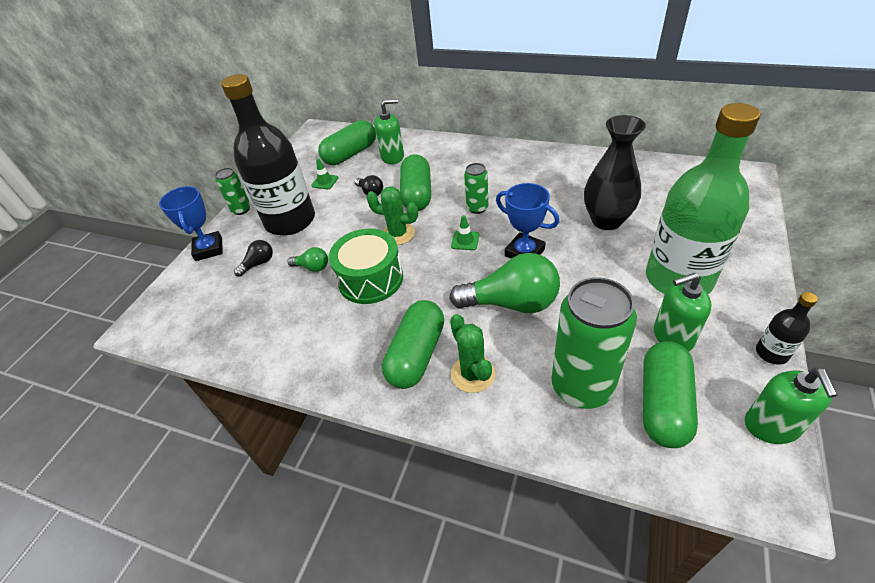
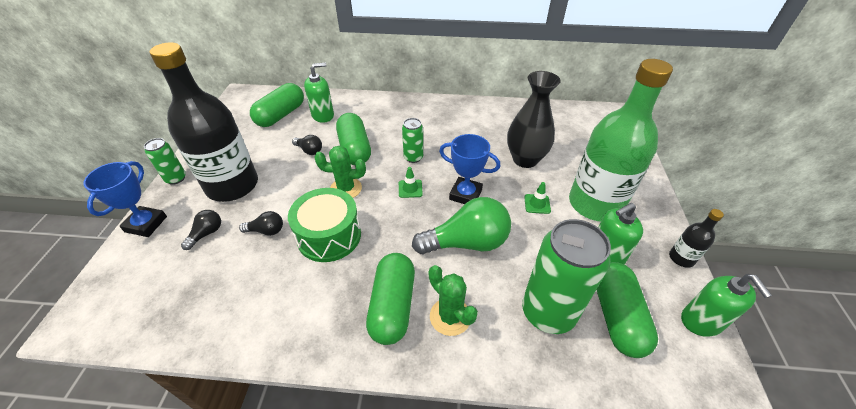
camera: 20 degrees left, 0 degrees up
(209, 249) = (146, 224): blue trophy -> blue trophy turned 45 degrees clockwise
(312, 267) = (266, 231): green light bulb -> black light bulb
(325, 182) = (260, 143): green traffic cone -> green traffic cone (537, 204)

